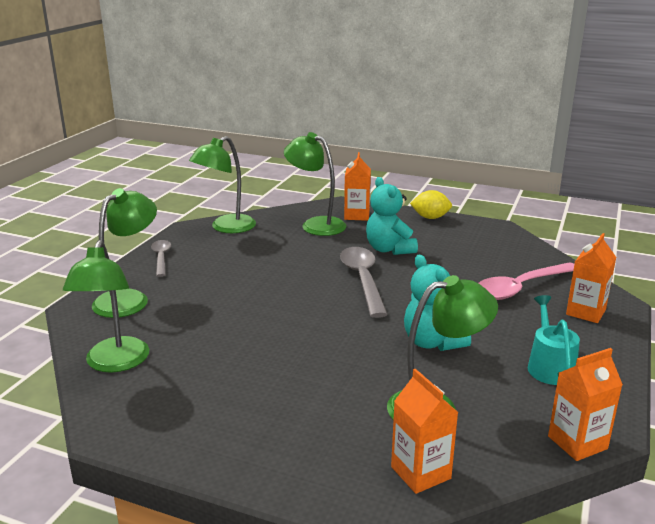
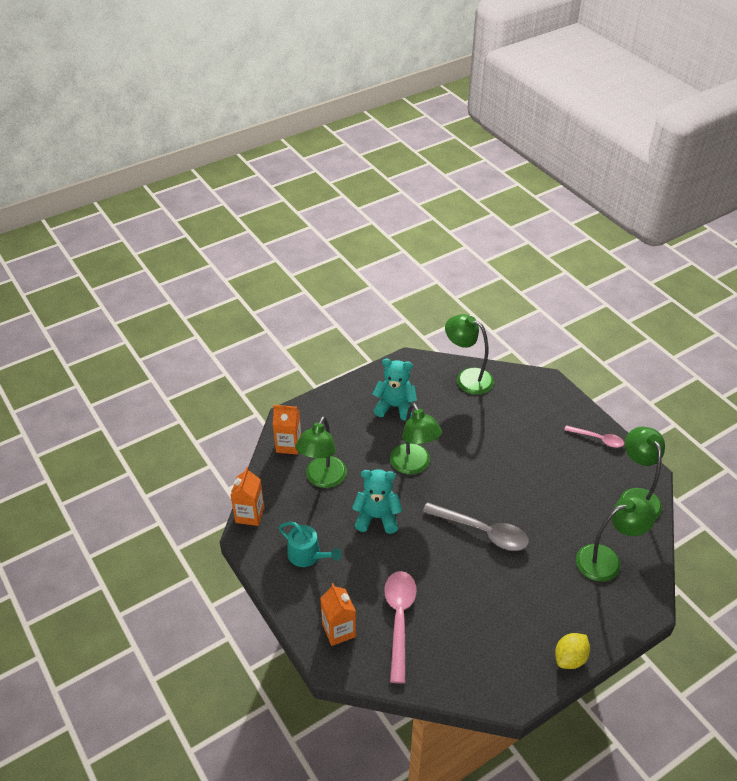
camera: 125 degrees right, 20 degrees up
(129, 299) = (541, 404): green lamp -> green lamp (413, 466)
(161, 258) = (598, 439): grey spoon -> pink spoon
(357, 215) = (611, 602): orange carton -> none
(389, 249) = (522, 580): turquoise teddy bear -> turquoise teddy bear (395, 406)

